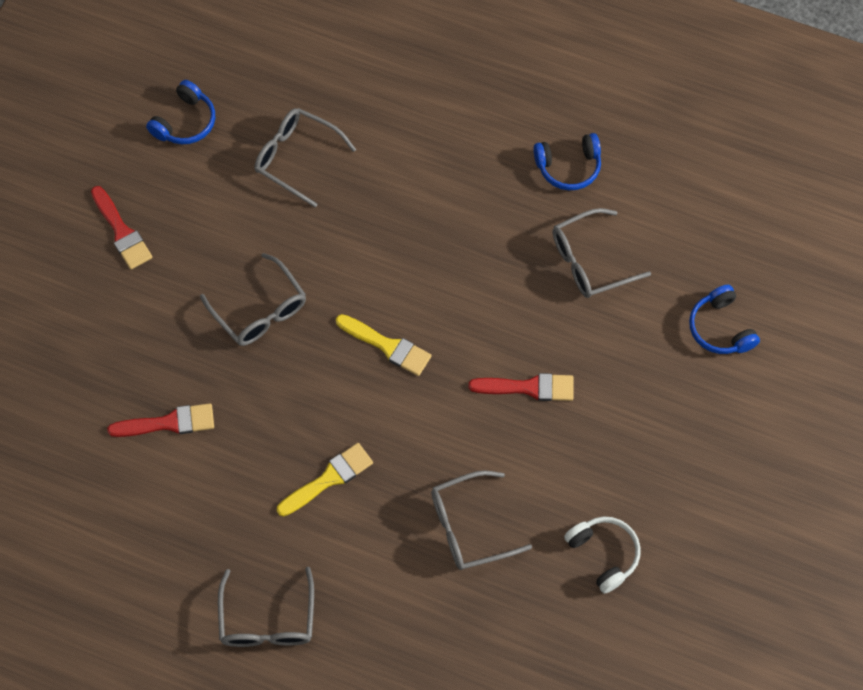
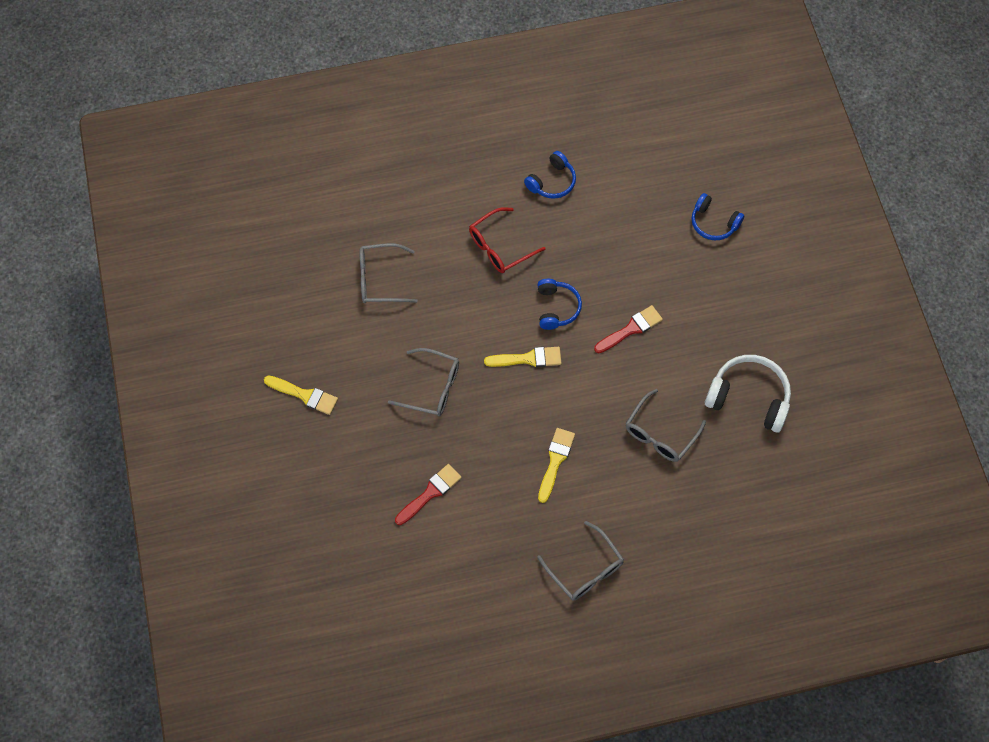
camera: 35 degrees left, 0 degrees up
(122, 232) = (304, 395): red brush -> yellow brush
(185, 122) = (290, 301): blue headphones -> blue headphones (556, 308)
(453, 203) = (500, 247): none -> red glasses
(590, 261) = (608, 231): grey glasses -> none
(603, 554) = (748, 398): white headphones -> white headphones, size x1.58

